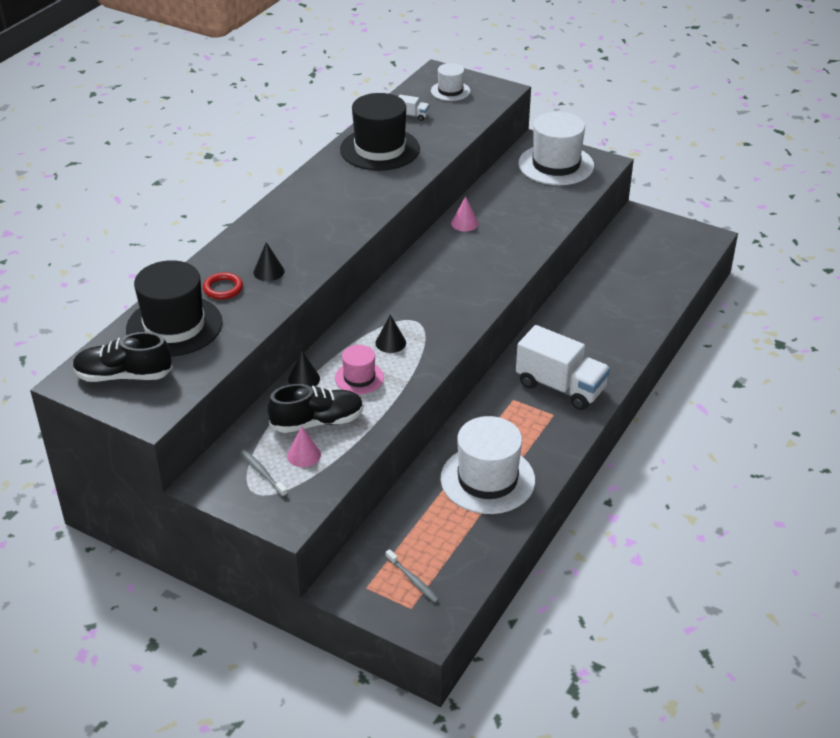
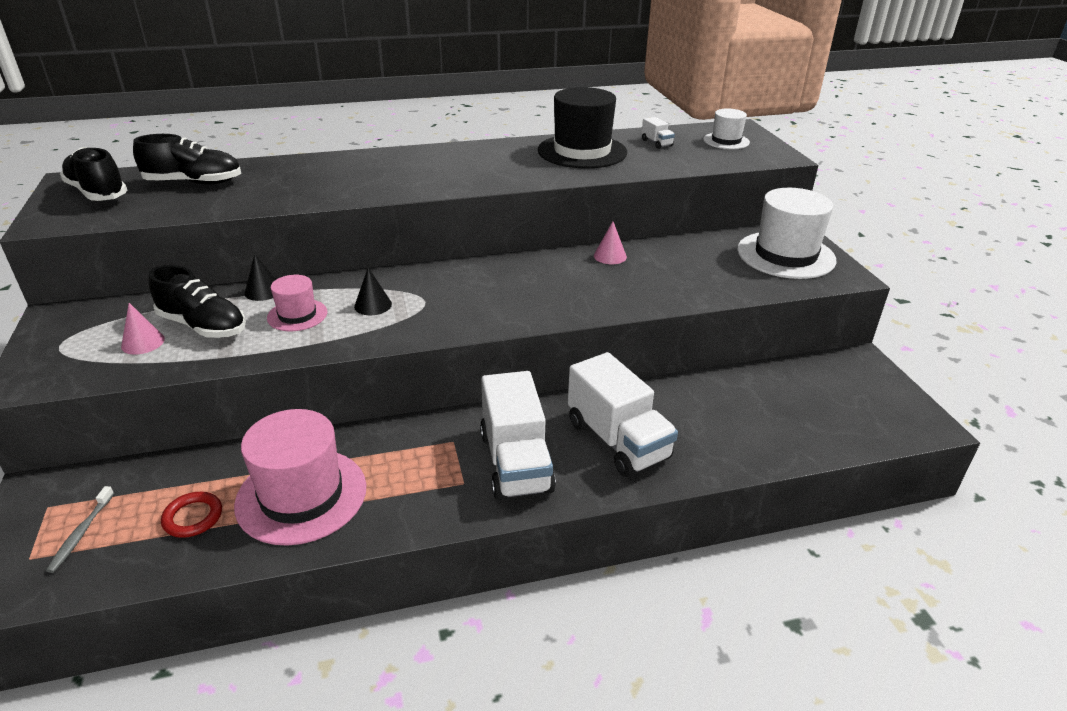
camera: 45 degrees right, 5 degrees down
(174, 326) = (194, 182): black hat -> black shoe
(223, 288) = (274, 178): red ring -> red ring (193, 517)
(263, 473) = (94, 336): grey toothbrush -> none
(269, 271) = (325, 183): black cone -> none
(487, 479) = (301, 495): white hat -> pink hat
(589, 341) = (617, 440): none -> white truck

